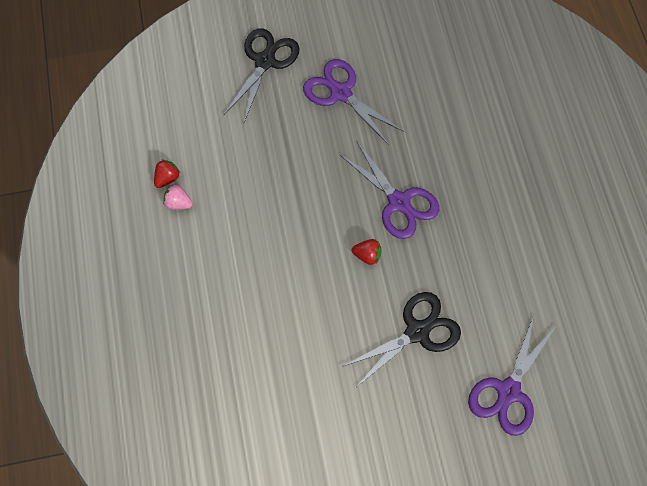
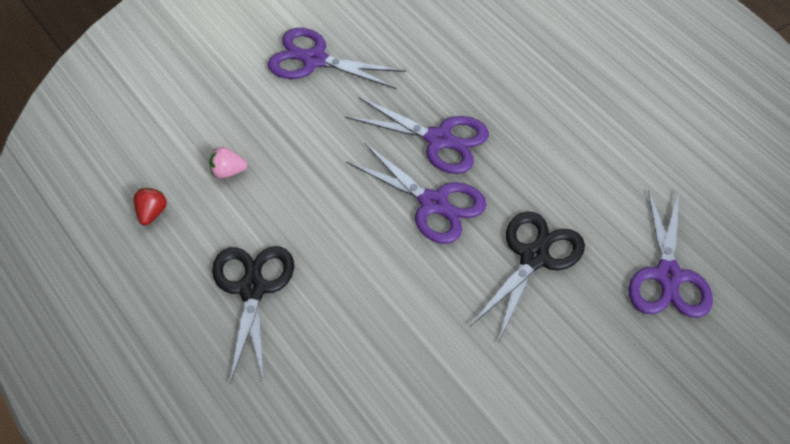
camera: 25 degrees left, 15 degrees down
(178, 203) = (179, 234): pink strawberry -> pink strawberry (228, 172)
(265, 61) = (210, 58): black scissors -> black scissors (252, 289)
(367, 255) = (433, 204): red strawberry -> purple scissors

